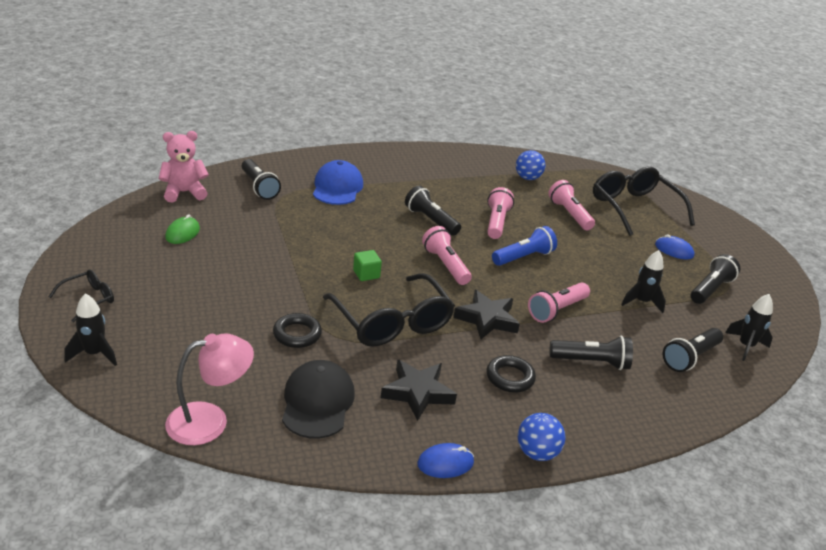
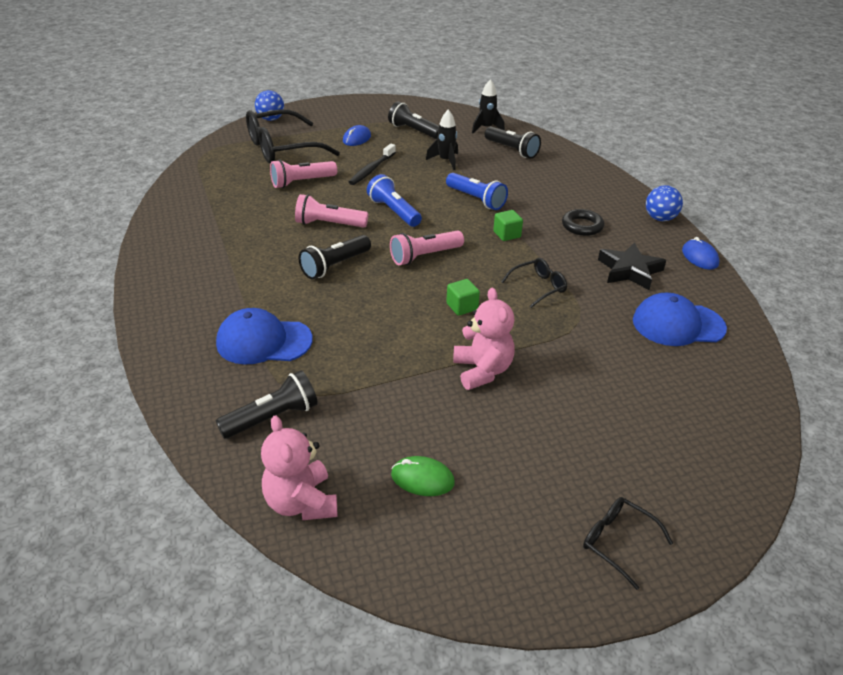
camera: 90 degrees left, 5 degrees up
(94, 354) = (712, 503): black rocket -> none
(210, 420) = (746, 388): pink lamp -> none
(280, 272) = (482, 371): none -> pink teddy bear
(297, 334) = (589, 346): black ring -> none
(317, 402) = (678, 324): black cap -> blue cap
(392, 322) = (538, 287): black glasses -> black glasses, size x0.48
(487, 319) = (507, 234): black star -> green cube
(527, 178) = (222, 201): blue ball -> blue ball (271, 119)
(557, 310) = (476, 200): pink flashlight -> blue flashlight
(591, 362) = (540, 189): black flashlight -> none
(606, 253) = (371, 169): none -> black toothbrush

